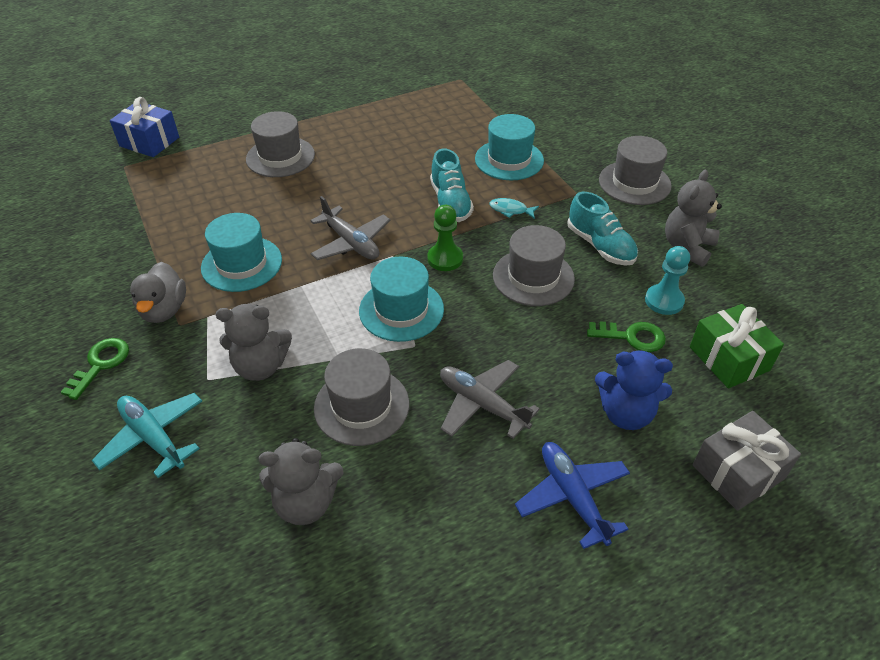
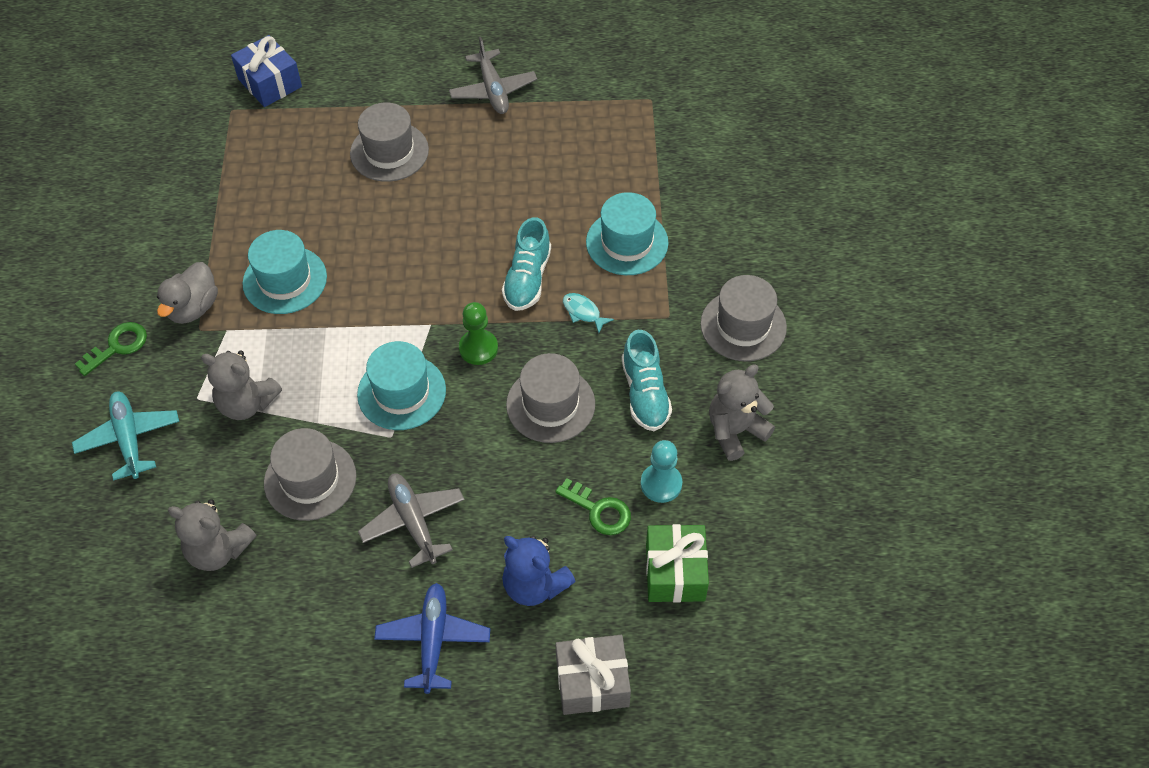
camera: 25 degrees right, 10 degrees up
(351, 243) = (399, 293): grey plane -> grey plane (493, 90)

